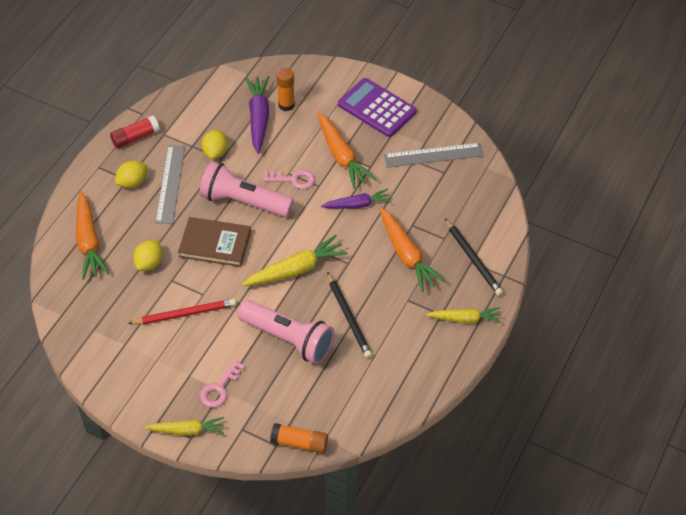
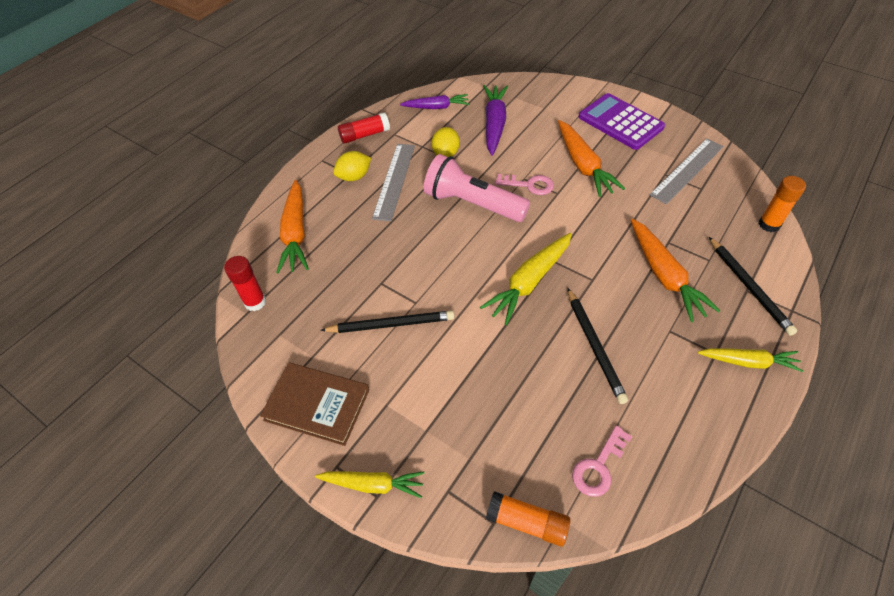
camera: 10 degrees right, 0 degrees up
(67, 305) = (255, 302): none -> red glue stick
(149, 263) = (358, 262): yellow lemon -> none
(184, 314) = (391, 324): red pencil -> black pencil
(215, 244) = (436, 246): brown book -> brown book (317, 405)
(219, 388) = (423, 427): pink key -> pink key (598, 466)
(286, 105) = (524, 114): orange glue stick -> orange glue stick (769, 224)
(288, 339) = (517, 367): pink flashlight -> none
(296, 269) = (529, 282): yellow carrot -> yellow carrot turned 150 degrees clockwise
(357, 205) = (602, 215): purple carrot -> purple carrot (436, 107)
(433, 155) = (687, 170): grey ruler -> grey ruler turned 45 degrees counterclockwise

